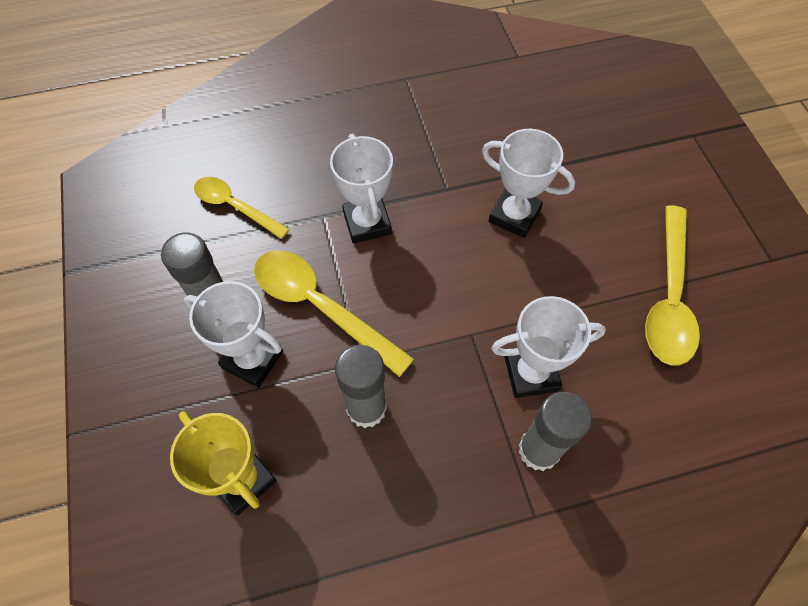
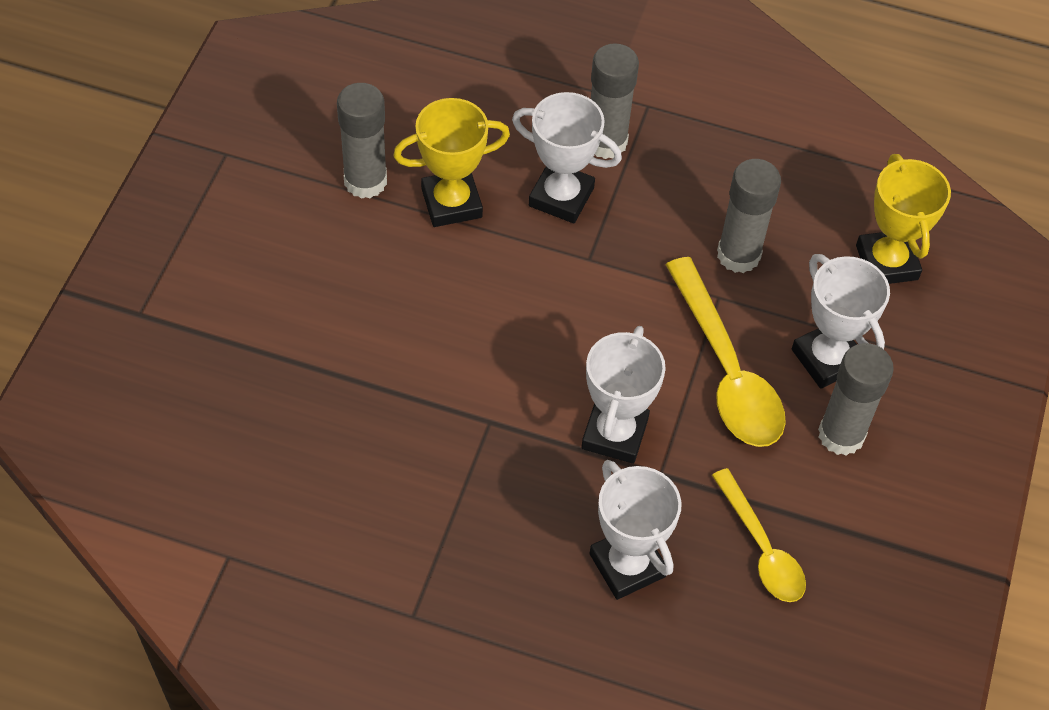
camera: 150 degrees left, 5 degrees down
(514, 216) = (441, 345): white trophy -> white trophy (627, 565)
(599, 318) = (451, 203): none -> yellow trophy
(668, 297) = (365, 181): yellow spoon -> grey glue stick

